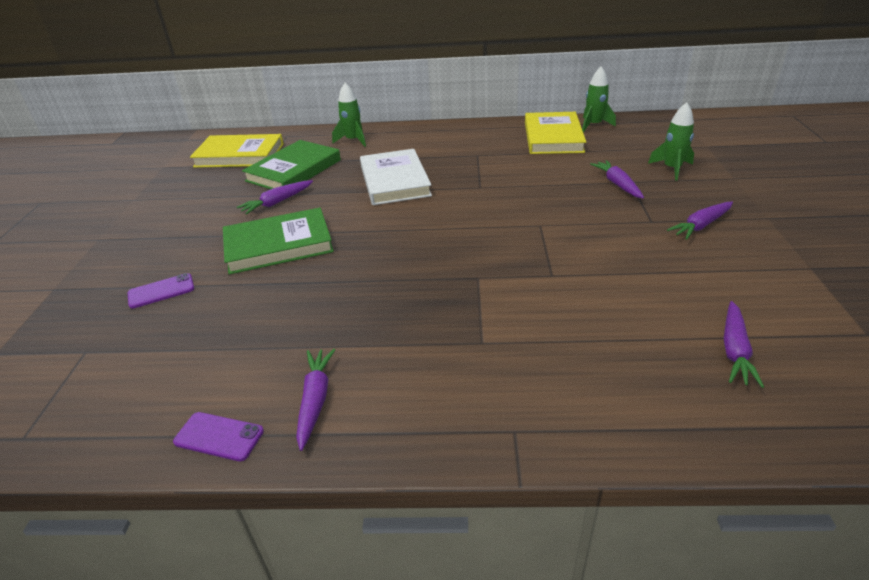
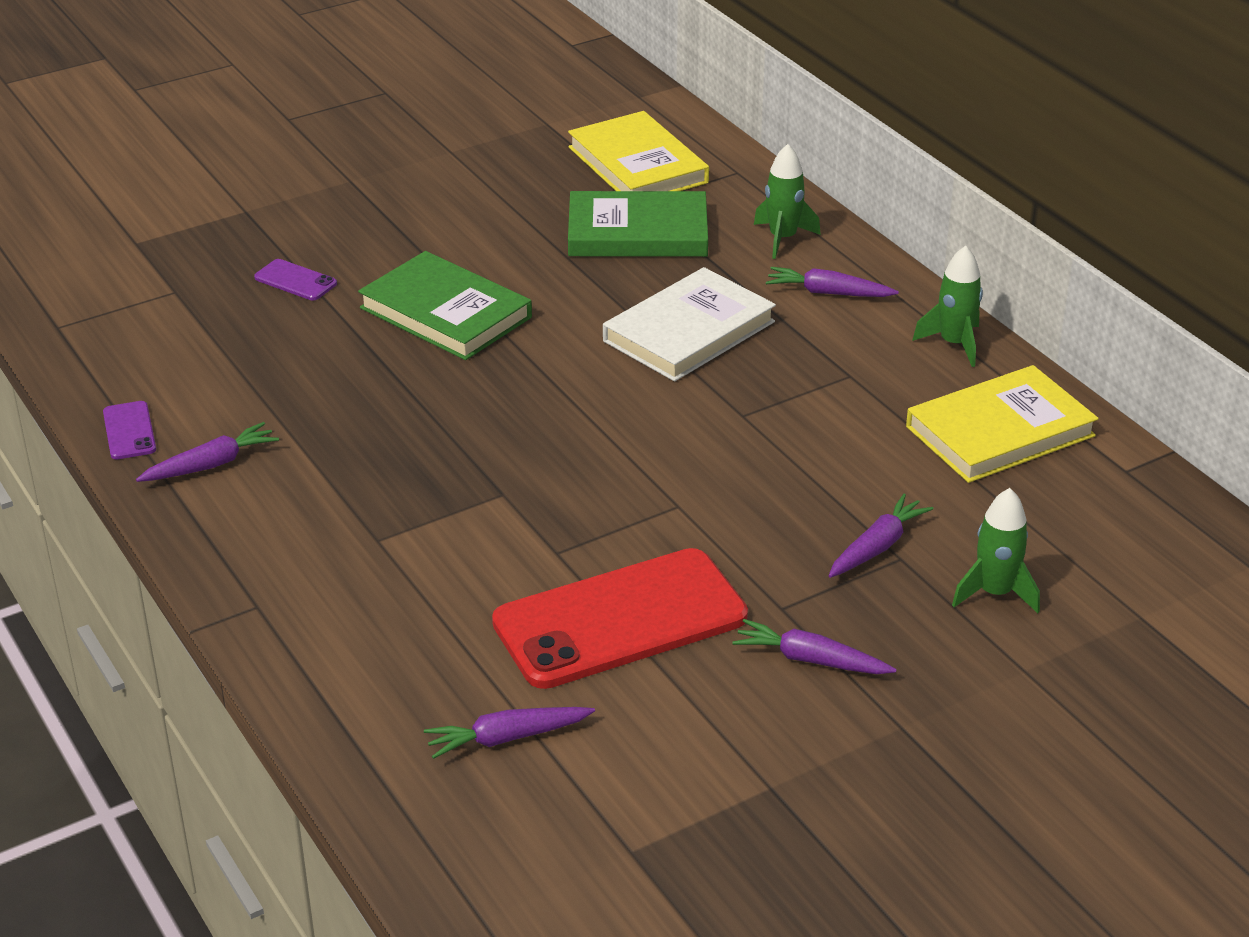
camera: 55 degrees right, 0 degrees up
(277, 202) = (540, 262): purple carrot -> purple carrot (828, 293)
(593, 125) = (1102, 462): green rocket -> green rocket (954, 344)
(632, 272) = (620, 620): none -> red phone

